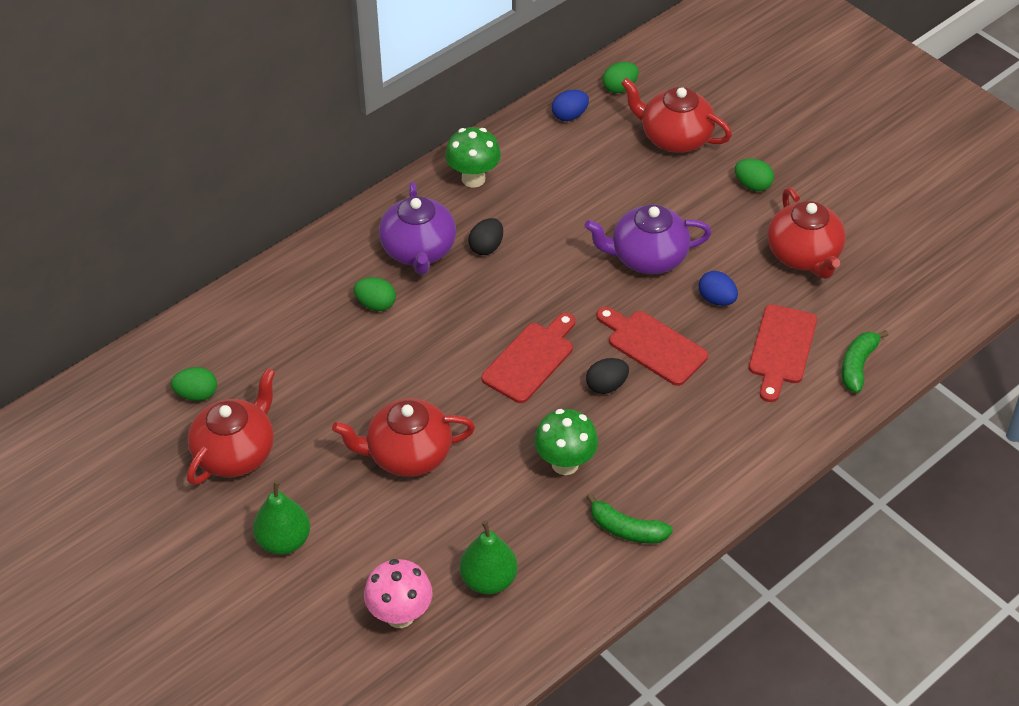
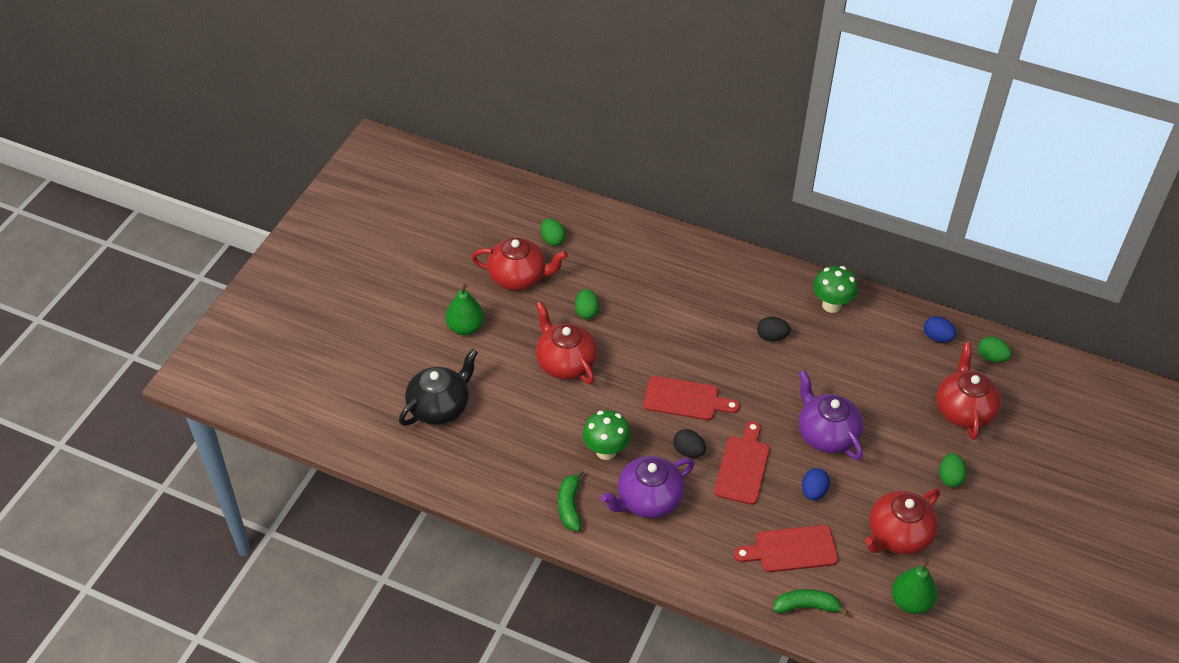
camera: 65 degrees right, 0 degrees up
(376, 304) = (680, 297): green egg -> green egg (586, 312)
(400, 615) = (440, 407): pink mushroom -> black teapot
(418, 250) = (743, 301): purple teapot -> purple teapot (648, 500)
(488, 580) = (489, 443): green pear -> green pear (911, 601)

